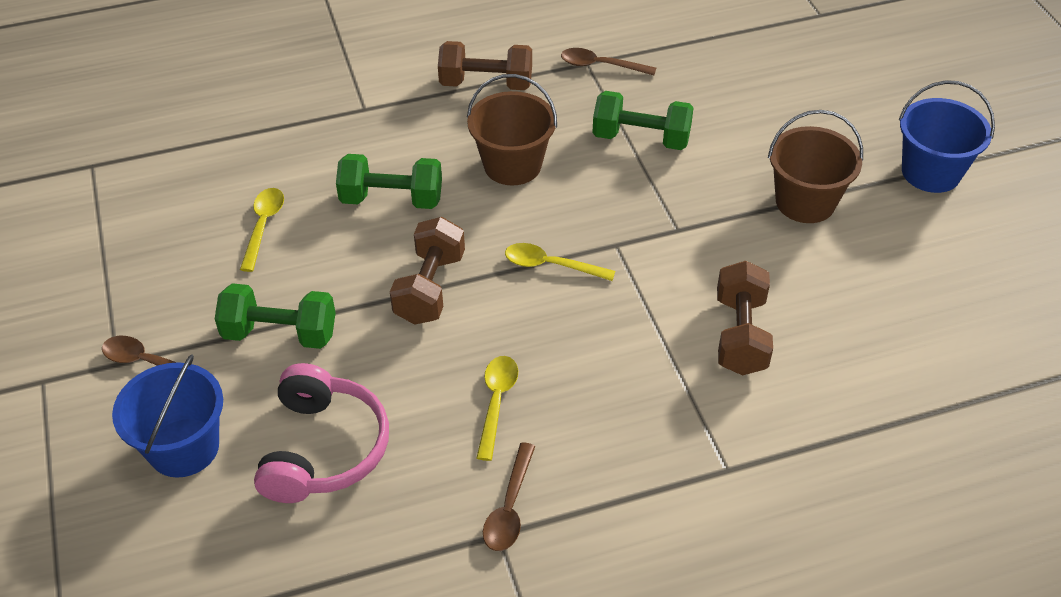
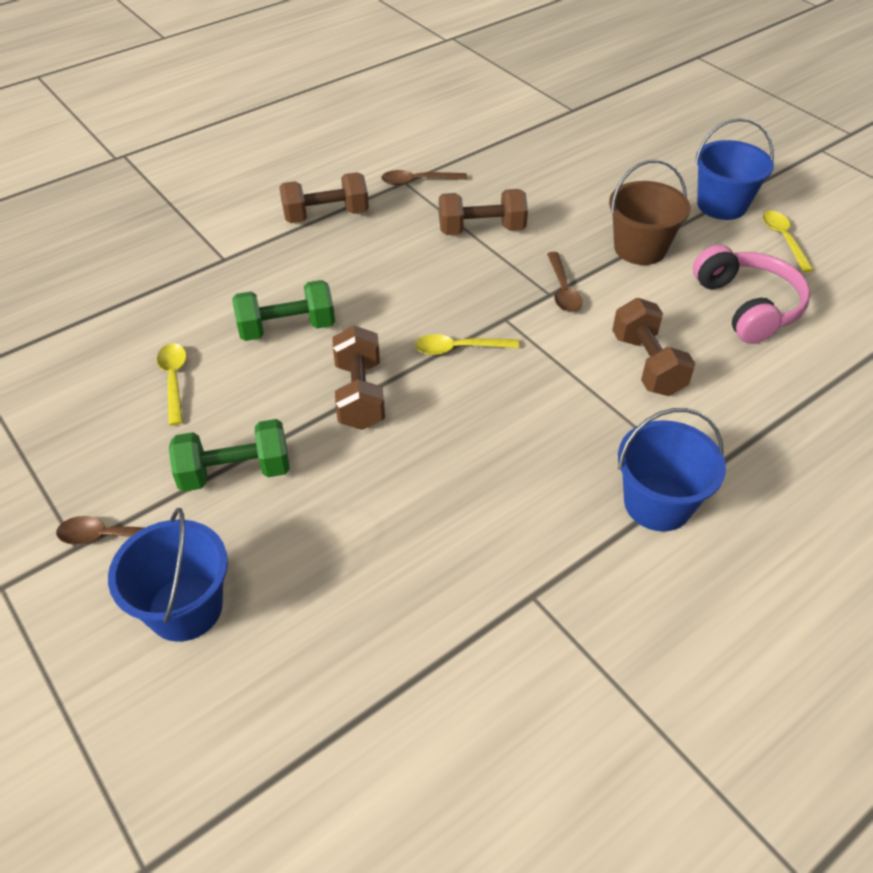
camera: 20 degrees left, 0 degrees up
(323, 449) = (328, 567): pink headphones -> pink headphones (747, 306)
(496, 402) = (470, 478): yellow spoon -> yellow spoon (783, 239)
(509, 507) = (530, 567): brown spoon -> brown spoon (563, 290)
(512, 165) = (382, 275): brown bucket -> none
(641, 138) = (481, 230): green dumbbell -> brown dumbbell
(669, 483) = (657, 503): none -> blue bucket

